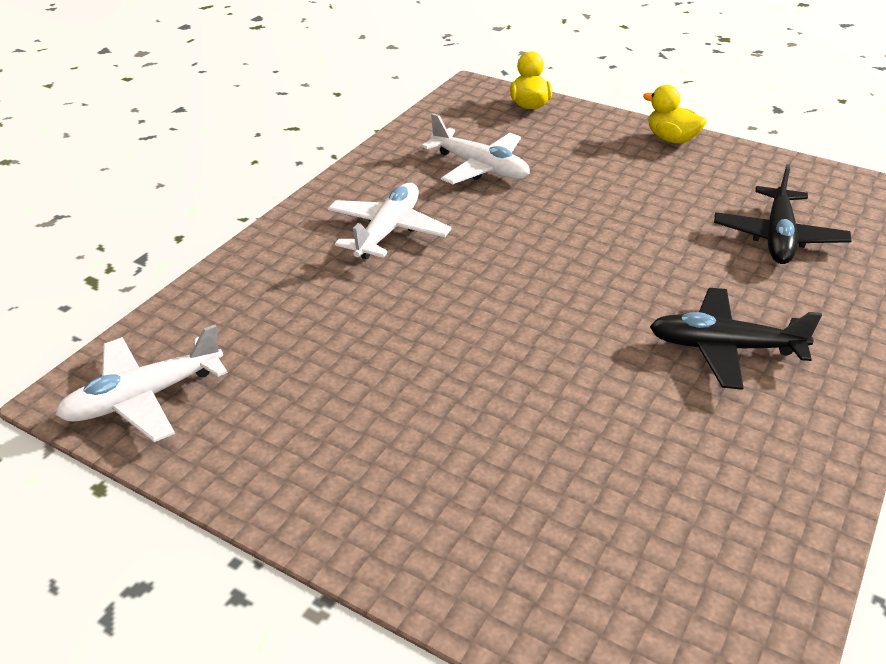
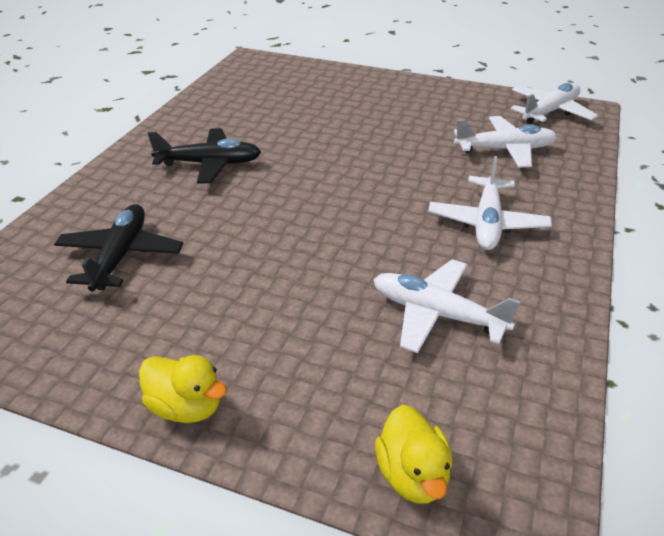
camera: 170 degrees right, 0 degrees up
(289, 325) = (505, 150): none -> white plane

